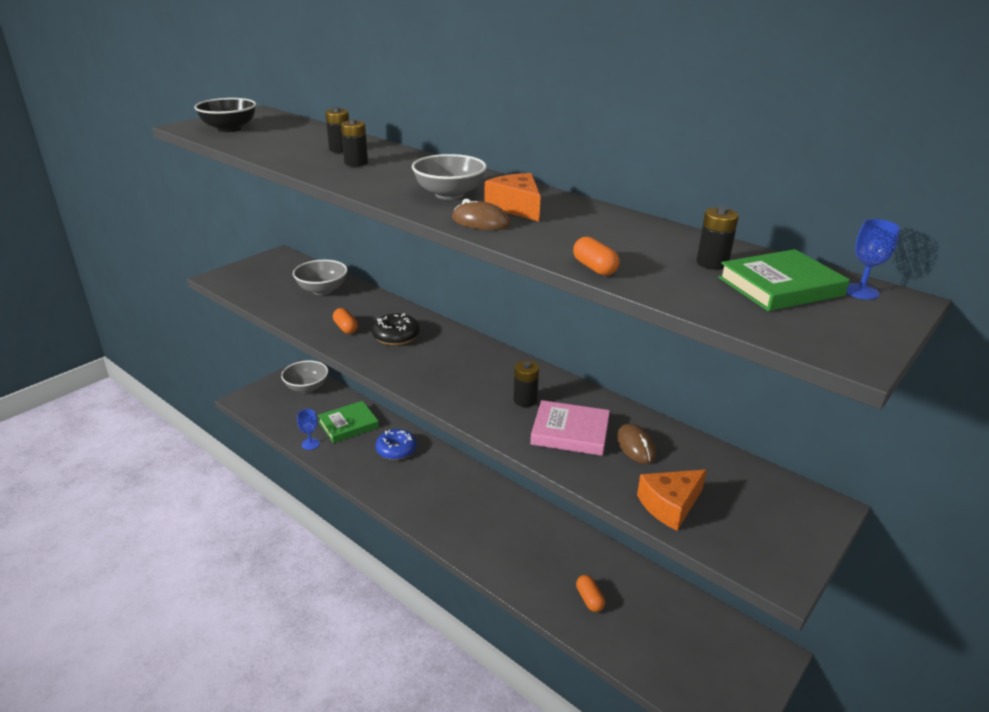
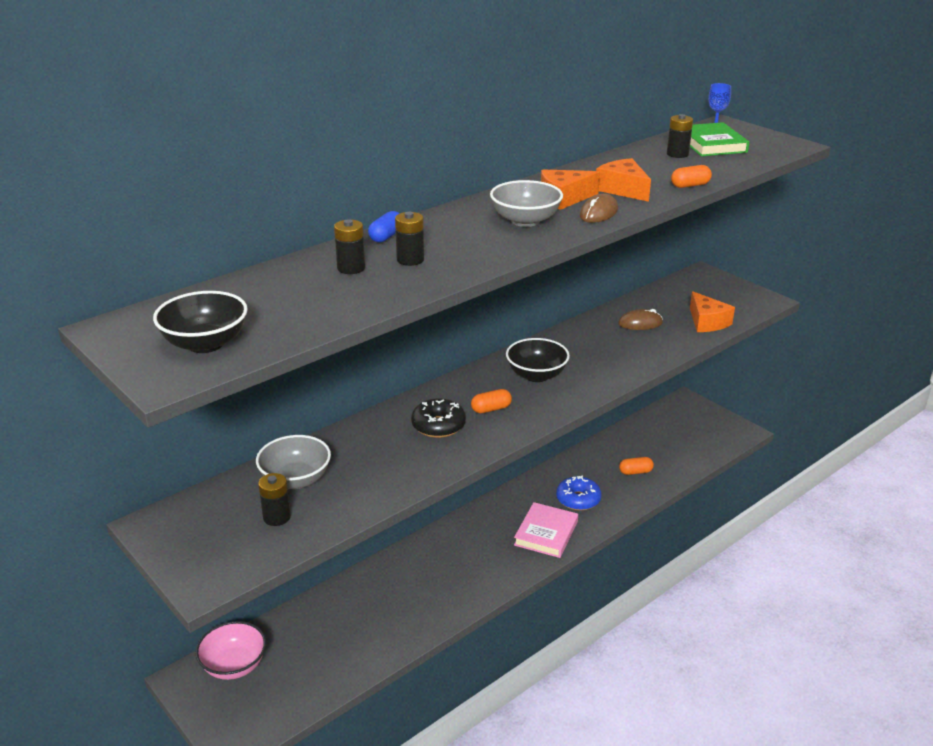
camera: 80 degrees left, 0 degrees up
(307, 388) = (234, 665): grey bowl -> pink bowl
(310, 444) = (372, 657): blue goblet -> none
(345, 328) = (408, 460): orange capsule -> orange capsule (491, 409)
(348, 425) = (342, 620): green book -> none
(396, 450) = (407, 577): blue donut -> blue donut (578, 499)
(402, 154) = (386, 236): none -> blue capsule
(492, 379) = (536, 375): none -> black bowl
(525, 400) = (572, 362): black battery -> black battery (277, 517)
(558, 233) = (623, 189): none -> orange cheese
(570, 432) = (621, 347): pink book -> pink book (546, 533)

